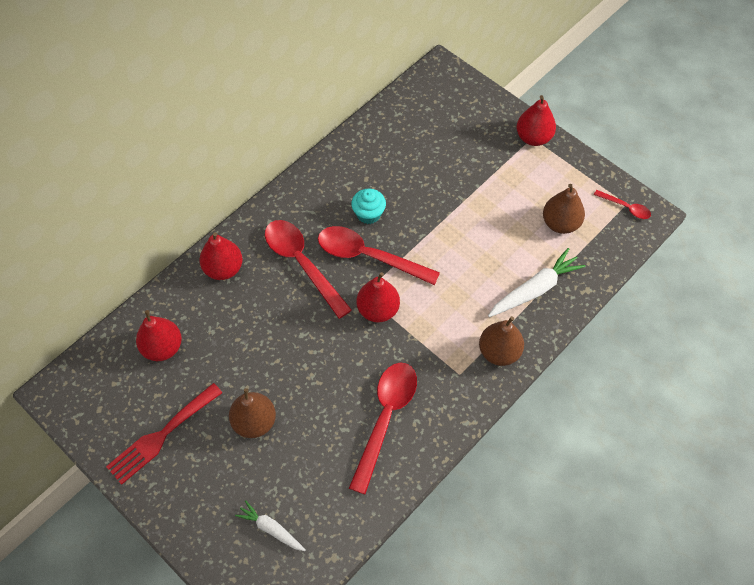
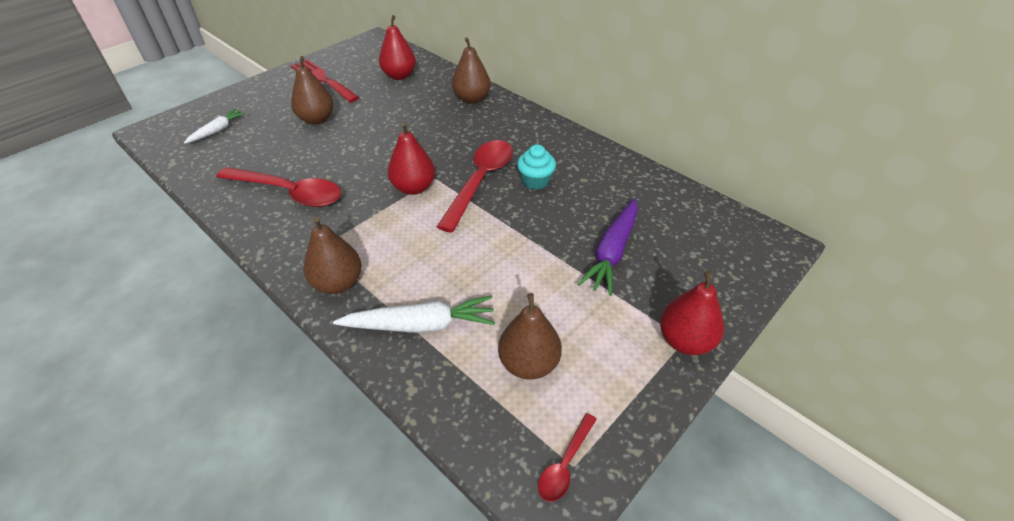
camera: 90 degrees right, 15 degrees down
(223, 269) = (471, 99): red pear -> brown pear
(302, 264) = (474, 140): red spoon -> none
(454, 167) = (612, 252): none -> purple carrot
(535, 289) = (420, 325): white carrot -> white carrot turned 60 degrees counterclockwise

